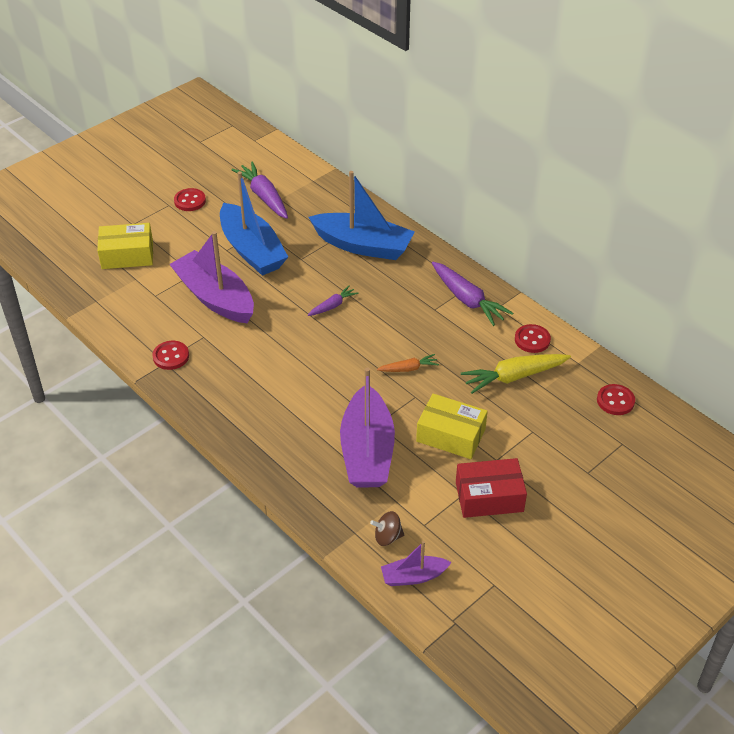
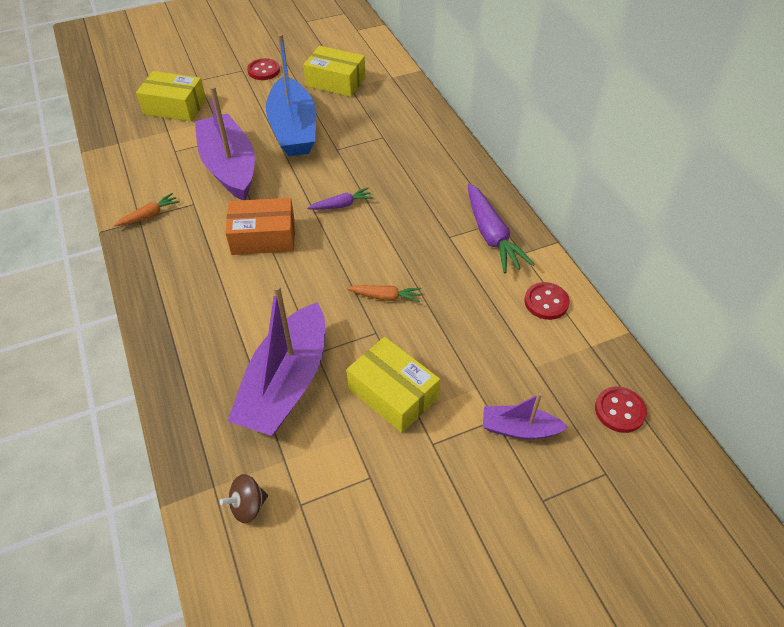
camera: 20 degrees right, 5 degrees up
(171, 356) = (149, 215): red button -> orange carrot
(264, 196) = (335, 82): purple carrot -> yellow box
(282, 348) = (263, 237): none -> orange box
(363, 245) = (407, 151): blue boat -> none
(387, 537) = (248, 506): brown spinning top -> brown spinning top turned 45 degrees counterclockwise
(413, 576) = (249, 575): purple boat -> purple boat (519, 429)
(489, 497) = (399, 492): red box -> none
(514, 377) = (504, 342): yellow carrot -> none

